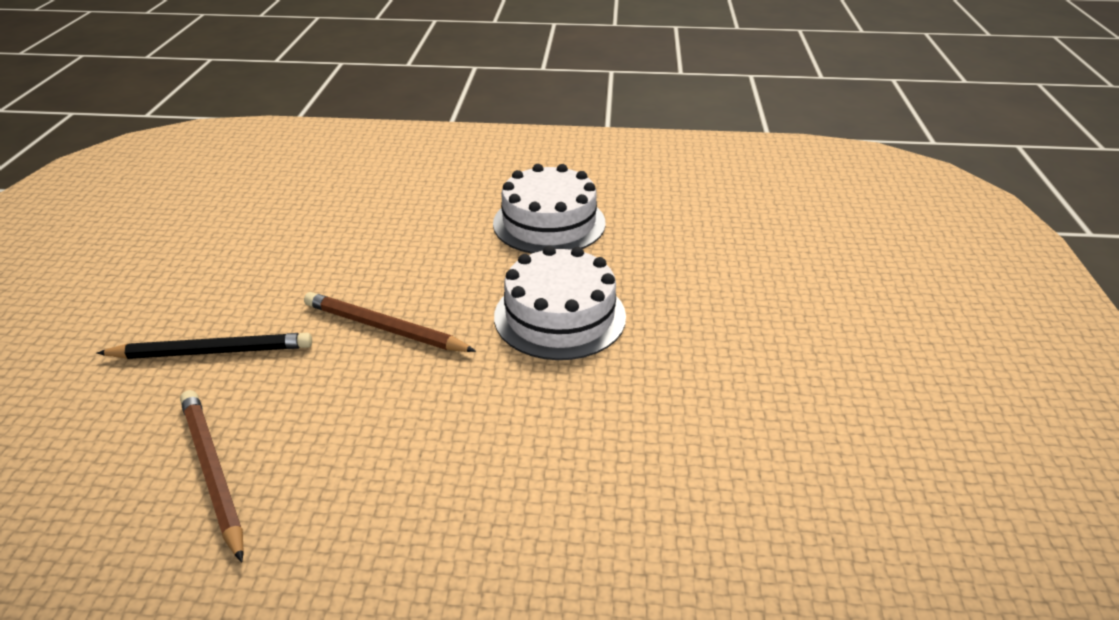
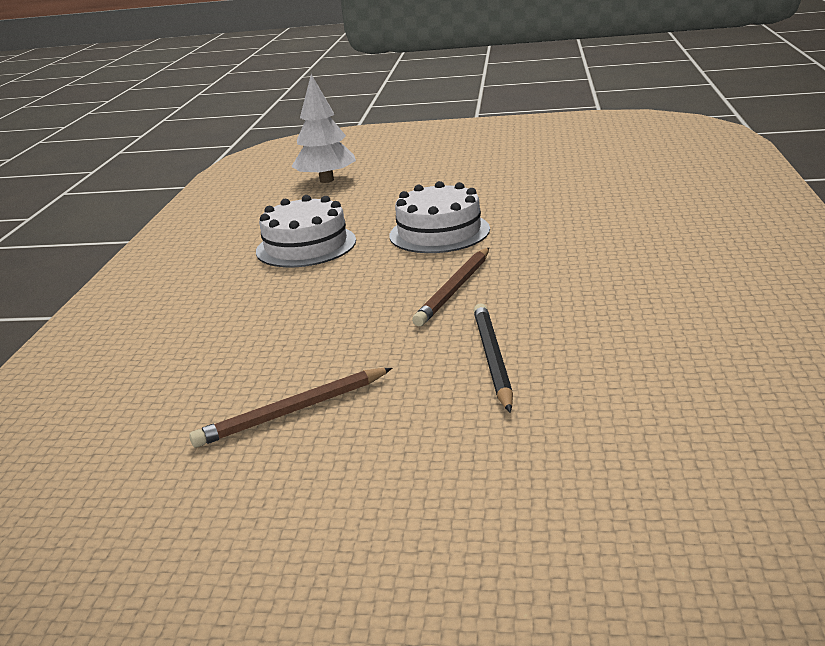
camera: 85 degrees left, 10 degrees down
(212, 472) = (636, 324): brown pencil -> brown pencil (292, 411)
(772, 220) = (326, 180): none -> white tree

